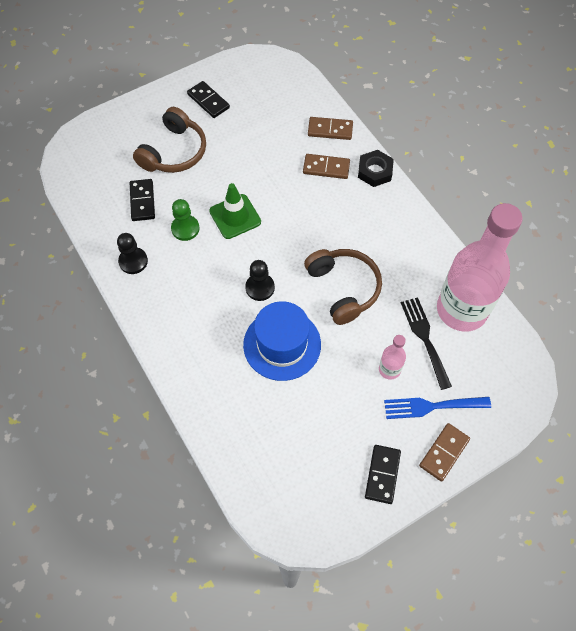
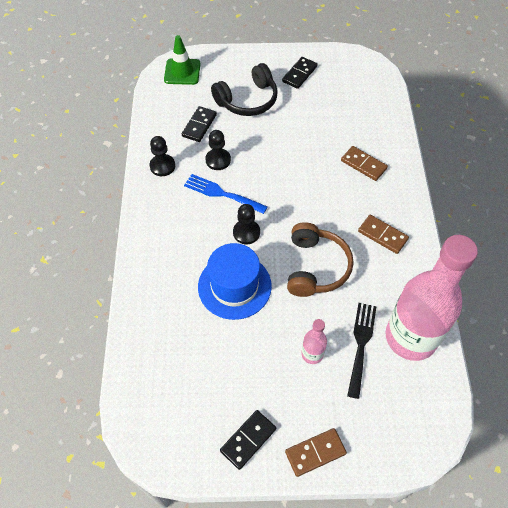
camera: 30 degrees right, 5 degrees down
(174, 152) = (247, 100): brown headphones -> black headphones
(185, 228) = (218, 160): green pawn -> black pawn
(208, 101) = (299, 74): black domino -> black domino turned 45 degrees clockwise
(235, 216) = (263, 169): green traffic cone -> green traffic cone (182, 72)
(330, 130) = (386, 136): brown domino -> brown domino (382, 235)
(375, 171) = (404, 186): black nut -> none
(431, 406) = (329, 406): blue fork -> blue fork (221, 194)

